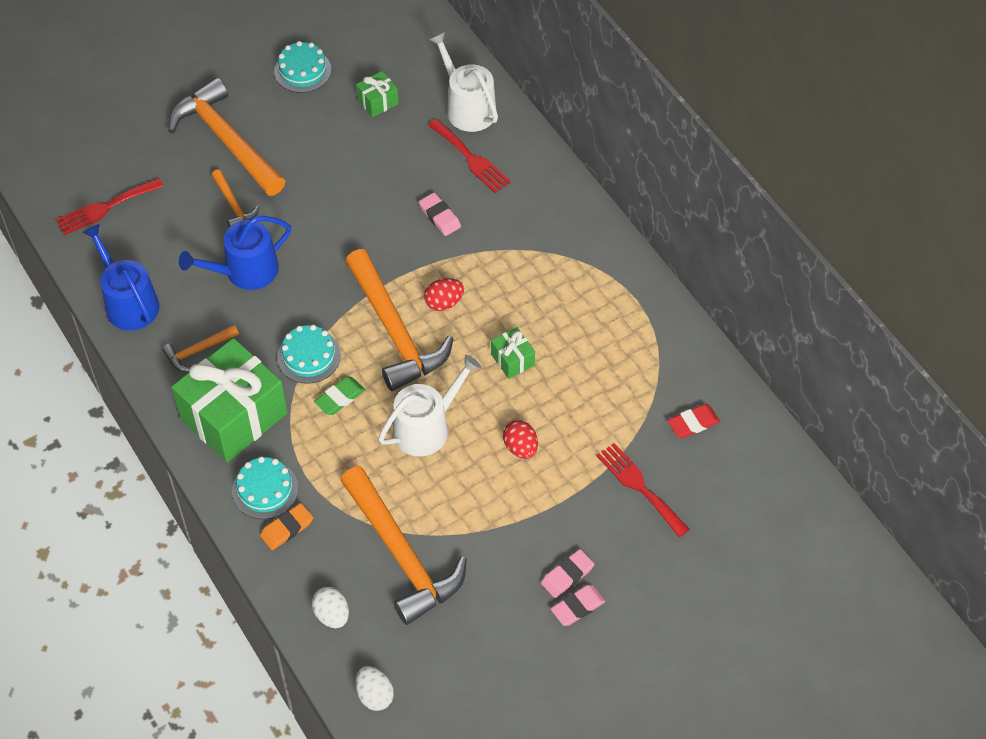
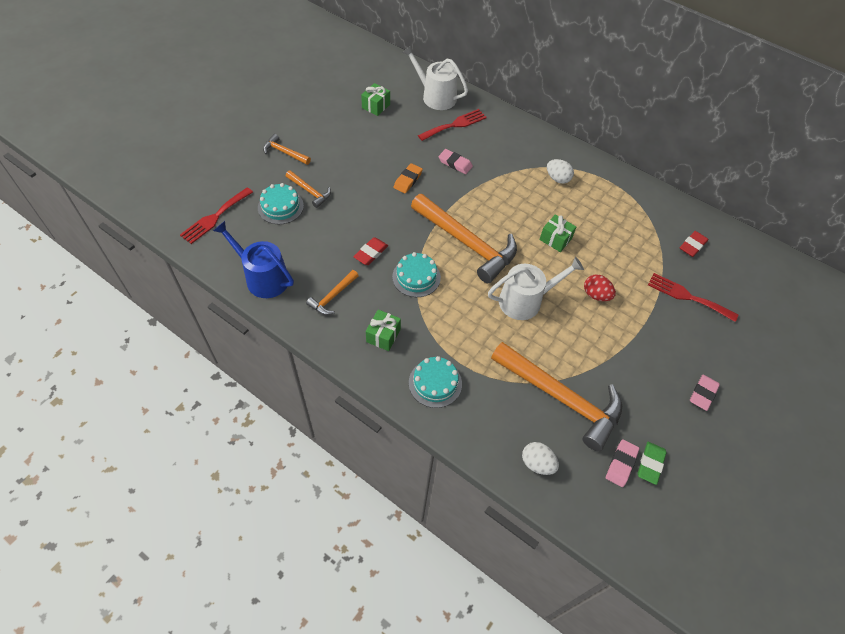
camera: 25 degrees left, 0 degrees up
(226, 140) = (284, 152): orange hammer -> orange hammer, size x0.46
(234, 416) = (383, 335): green gift -> green gift, size x0.43
(245, 271) = (340, 233): blue watering can -> none
(269, 309) = (371, 253): none -> red eraser
(287, 528) = (467, 407): orange eraser -> orange eraser (408, 180)
(302, 70) = (316, 99): turquoise cake -> turquoise cake (280, 207)
(340, 398) = (454, 299): green eraser -> green eraser (650, 464)
(374, 695) = (605, 517): white egg -> white egg (557, 178)
(427, 427) = (525, 301): white watering can -> white watering can turned 45 degrees clockwise
(444, 303) = (489, 215): red egg -> none
(471, 158) = (455, 125): red fork -> red fork turned 60 degrees counterclockwise
(567, 575) = (682, 373): pink eraser -> pink eraser (621, 464)

